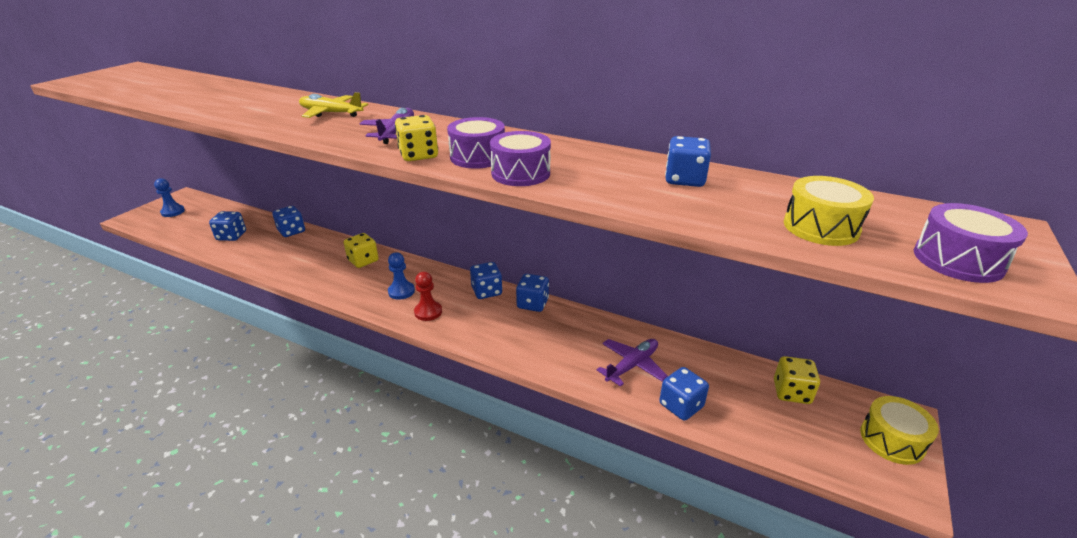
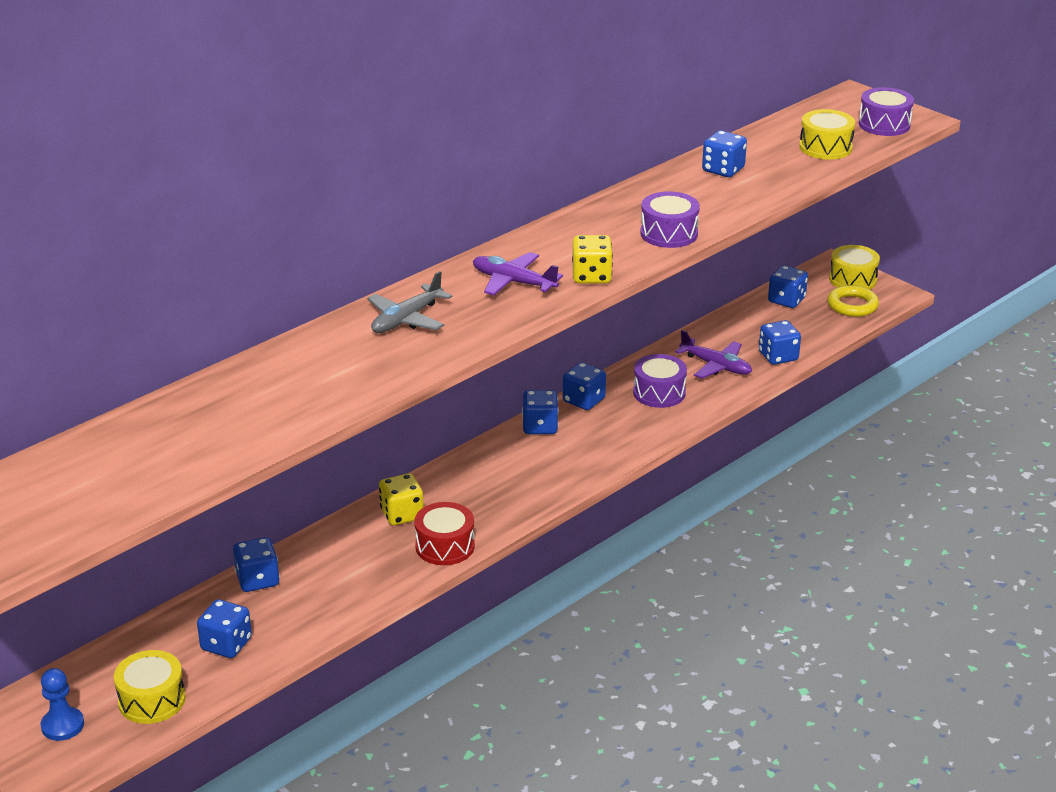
camera: 70 degrees left, 0 degrees up
(186, 228) = (152, 700): none -> yellow drum
(329, 284) = (445, 546): none -> red drum
(331, 113) = (406, 319): yellow plane -> grey plane
(401, 291) = (501, 489): blue pawn -> none
(428, 312) = (558, 473): red pawn -> none
(478, 157) = (616, 247): purple drum -> purple drum (659, 393)
(632, 365) = (716, 366): purple plane -> purple plane turned 150 degrees clockwise
(791, 392) = (786, 300): yellow dice -> blue dice
(836, 450) = (852, 305): none -> yellow ring

